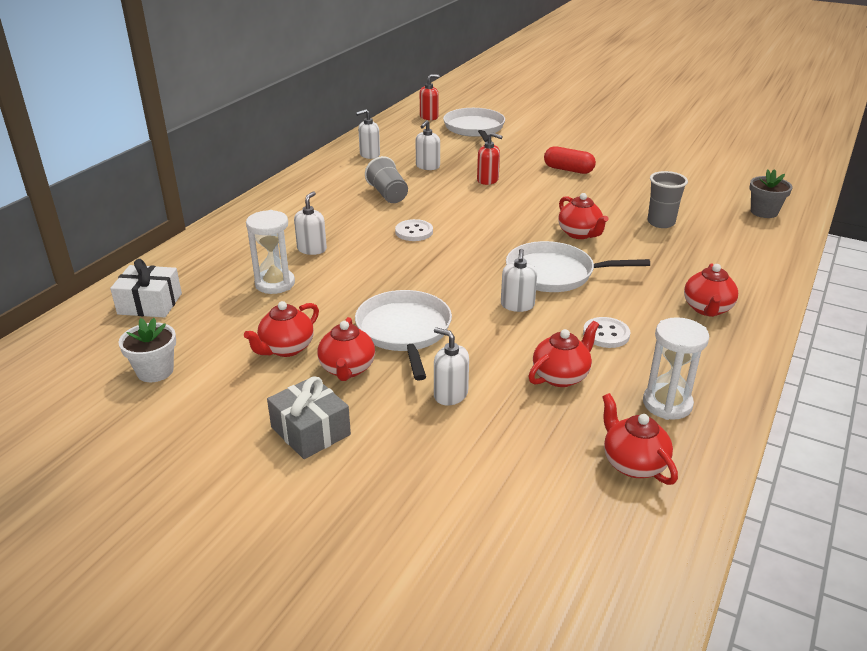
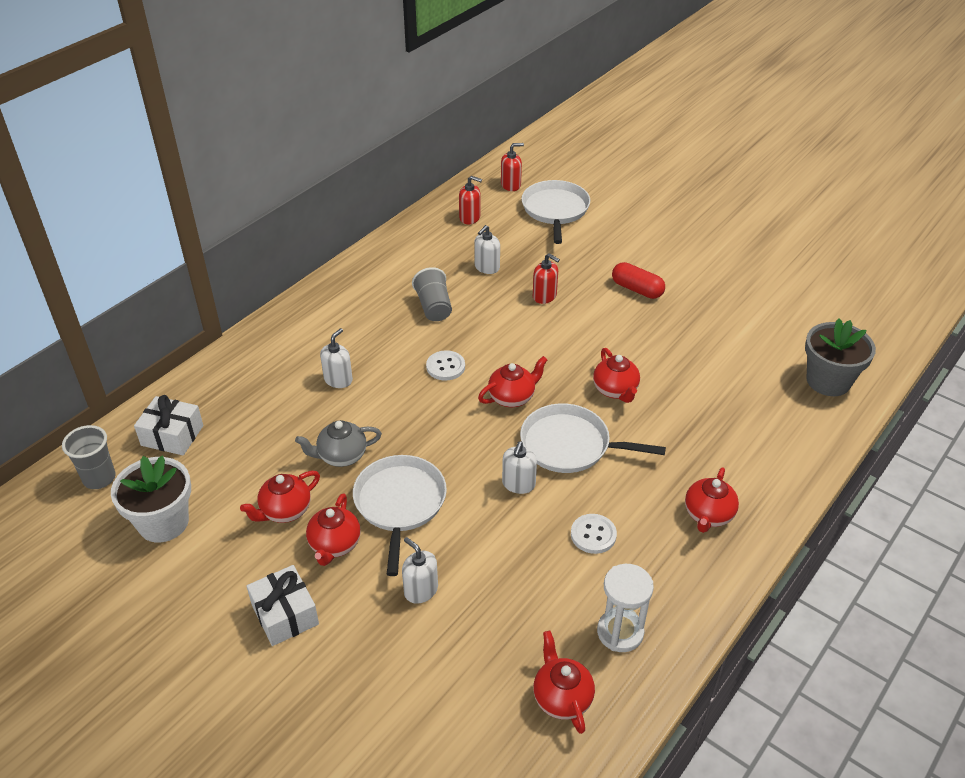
camera: 10 degrees right, 10 degrees up
(155, 371) = (163, 522): white flower pot -> white flower pot, size x1.52
(275, 284) = (292, 423): white hourglass -> none
(310, 431) = (285, 614): grey gift -> white gift
(332, 302) = (341, 456): none -> grey teapot
(369, 155) = (430, 242): white soap dispenser -> none
(400, 138) = (470, 218): none -> red soap dispenser
(561, 376) = (531, 583): red teapot -> red teapot (512, 397)
(661, 222) = (708, 384): grey cup -> grey cup (99, 478)
(764, 212) = (828, 381): grey flower pot -> grey flower pot, size x1.52

